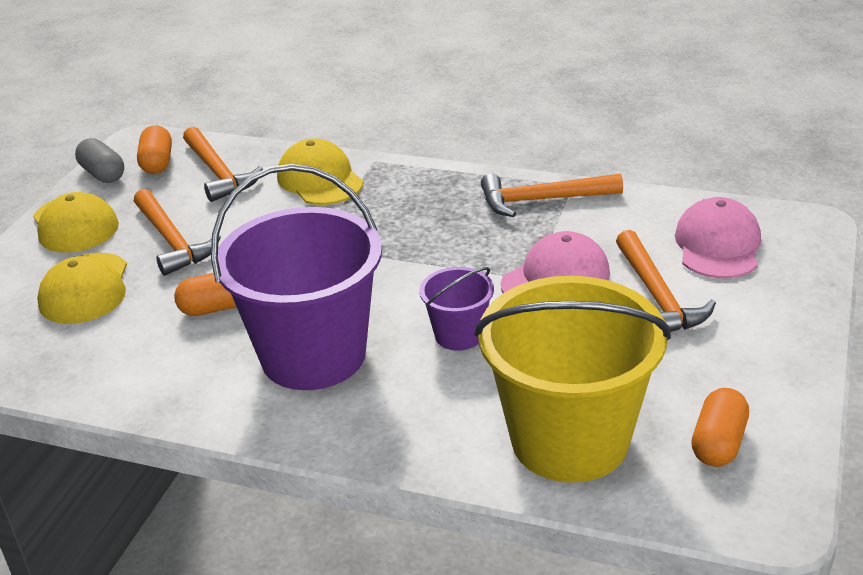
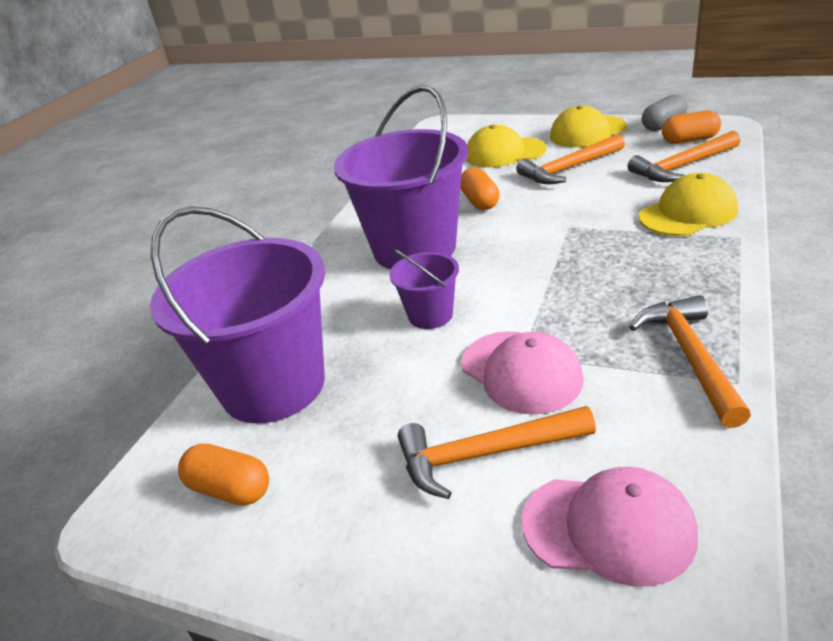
camera: 95 degrees right, 0 degrees up
(569, 440) = (273, 386): yellow bucket -> purple bucket

